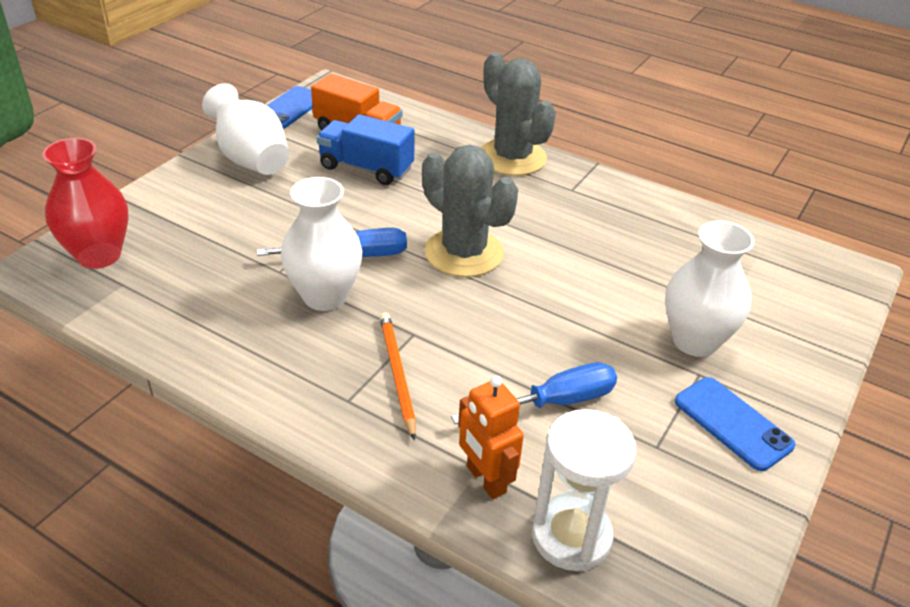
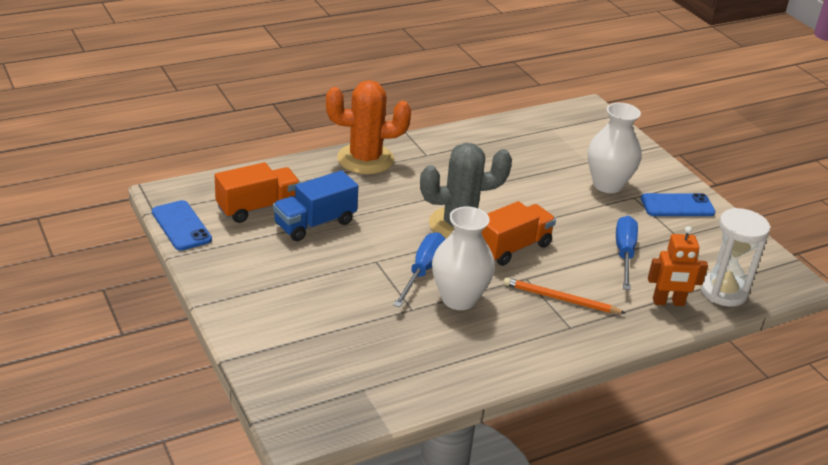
camera: 60 degrees left, 5 degrees down
(99, 255) = (312, 391): red vase -> none
(251, 159) = (243, 272): white vase -> none
(462, 304) = (512, 248): none -> orange truck
(512, 158) = (365, 159): grey cactus -> orange cactus

